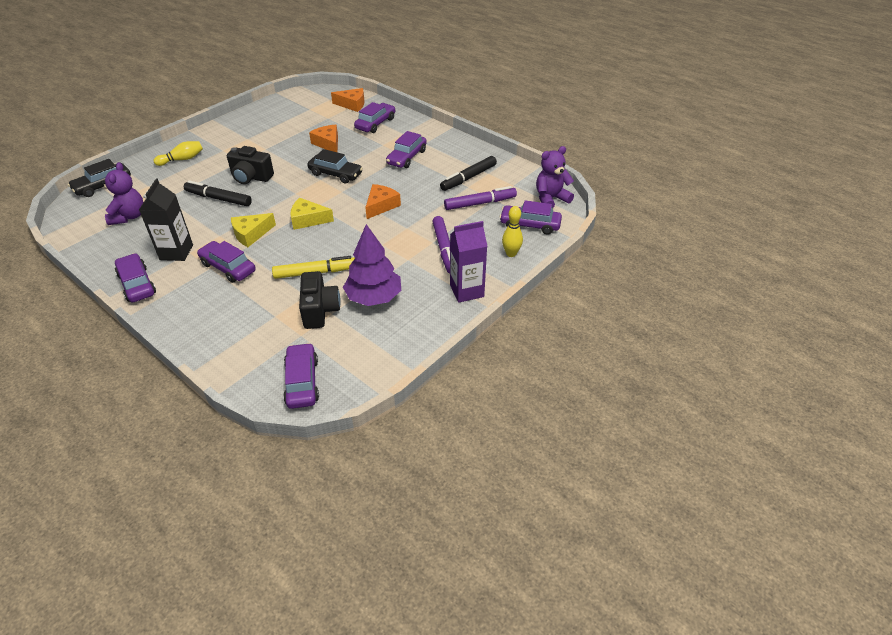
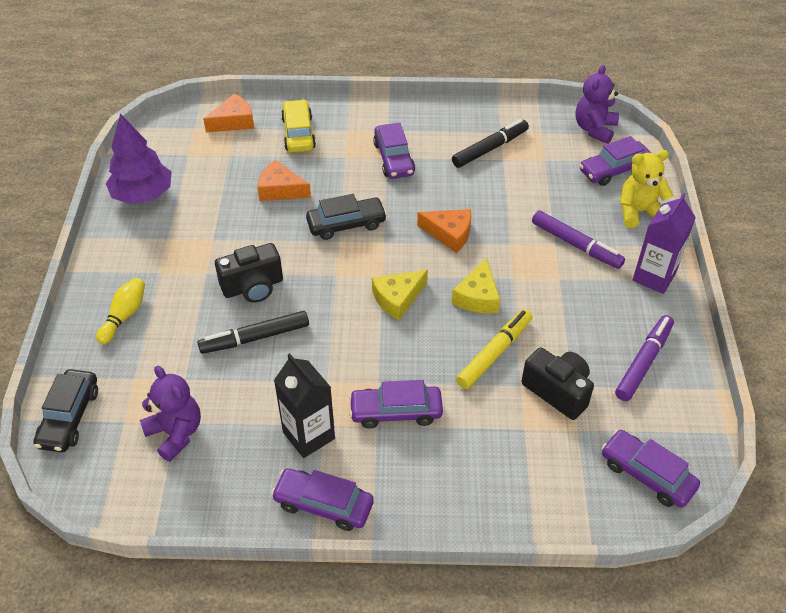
camera: 40 degrees left, 5 degrees up
(251, 234) = (361, 356): yellow cheese -> yellow cheese (477, 296)
(374, 297) = (586, 341): purple tree -> purple tree (143, 195)
(375, 123) = (298, 133): purple car -> yellow car
(381, 206) = (449, 234): orange cheese -> orange cheese turned 120 degrees clockwise
(468, 178) = (490, 149): black marker -> black marker turned 135 degrees counterclockwise
(480, 203) = (540, 172): purple marker -> purple marker (643, 362)
(511, 254) = (638, 212): yellow bowling pin -> yellow teddy bear

